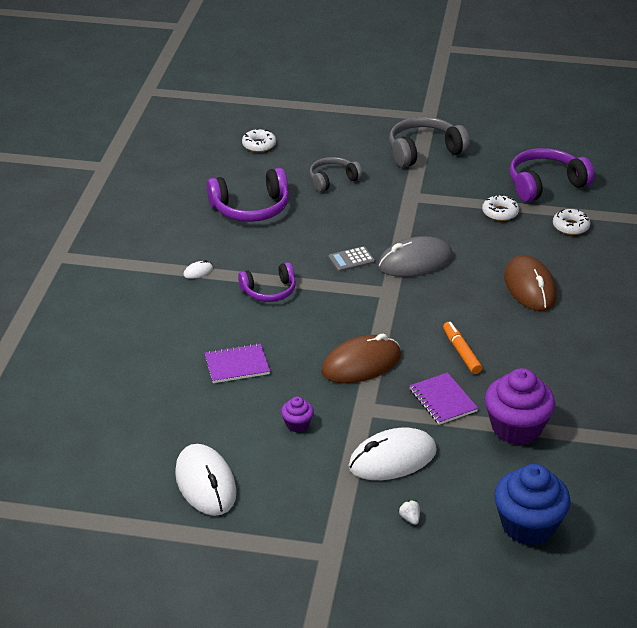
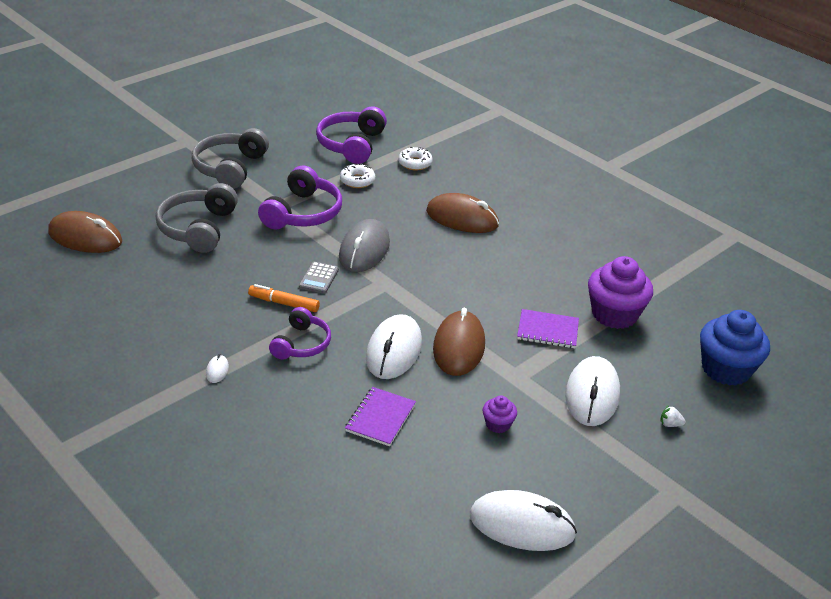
camera: 55 degrees left, 0 degrees up
(251, 208) = (170, 291): purple headphones -> purple headphones (303, 213)
(259, 145) = (85, 237): white donut -> brown mouse
(316, 335) = (394, 350): none -> white mouse
(333, 180) = (198, 228): grey headphones -> grey headphones, size x1.57
(461, 352) = (500, 290): orange marker -> orange marker (284, 303)

